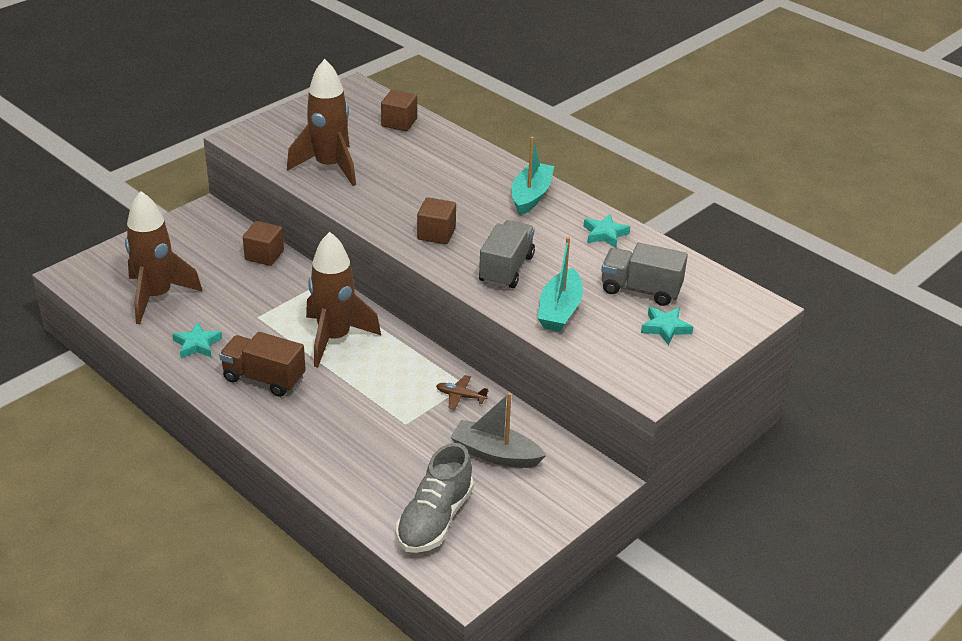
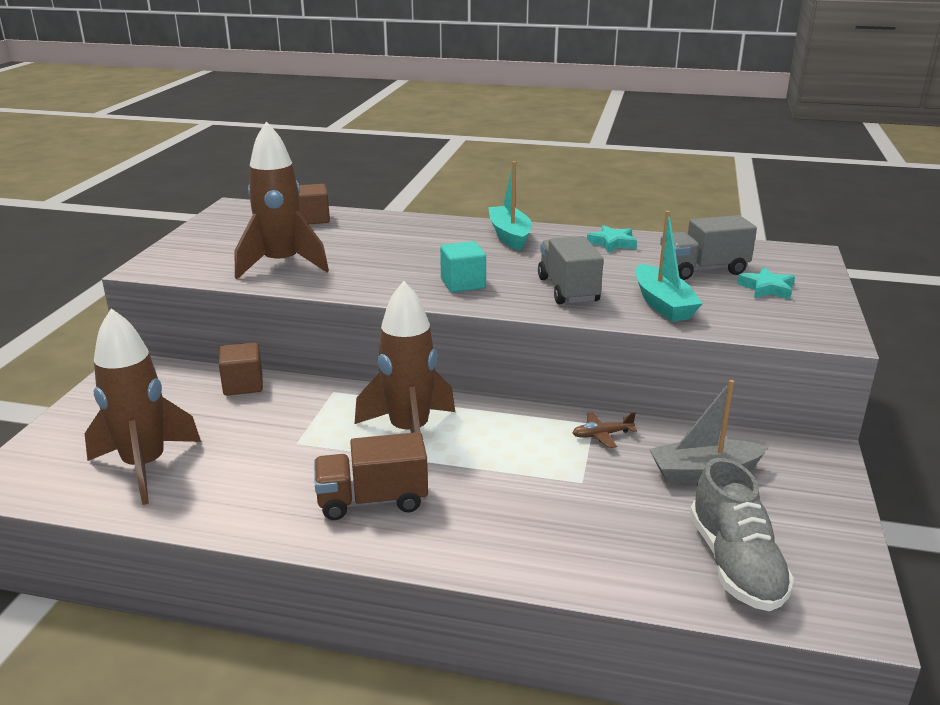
camera: 30 degrees left, 10 degrees down
(197, 344) = (249, 497): turquoise star -> none
(436, 234) = (463, 284): brown cube -> turquoise cube

